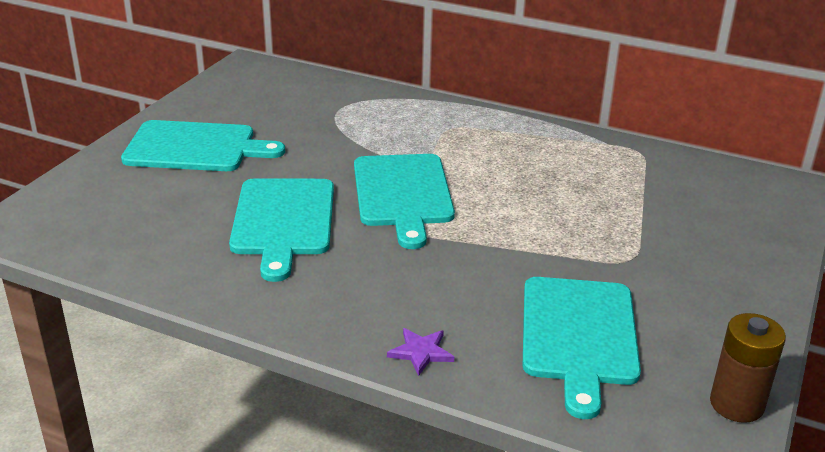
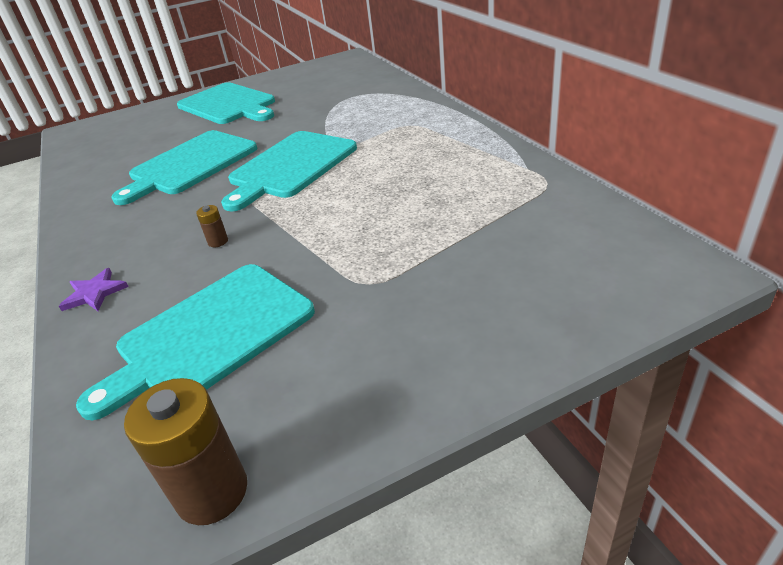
camera: 45 degrees right, 5 degrees up
(456, 275) = (218, 241): none -> brown battery

